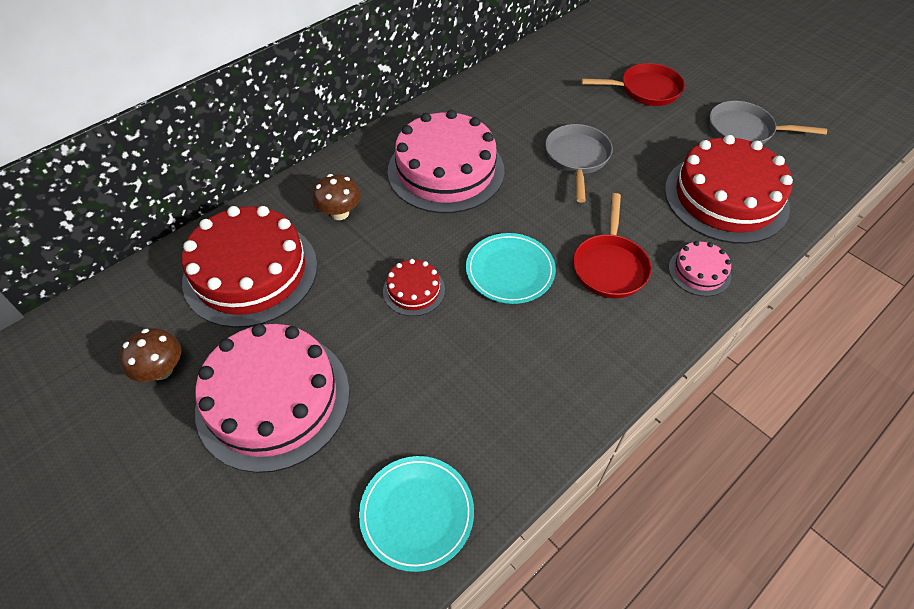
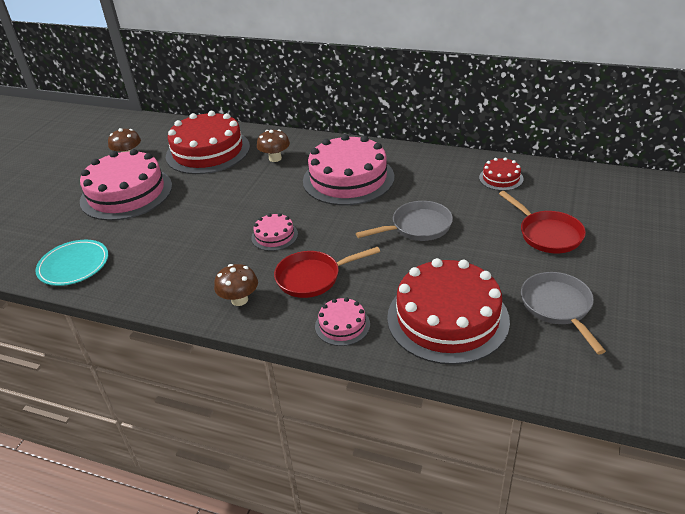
camera: 65 degrees right, 15 degrees down
(414, 290) = (231, 206): red cake -> red cake (501, 178)
(510, 271) = (274, 236): turquoise plate -> pink cake
(611, 342) = (239, 300): none -> brown mushroom

